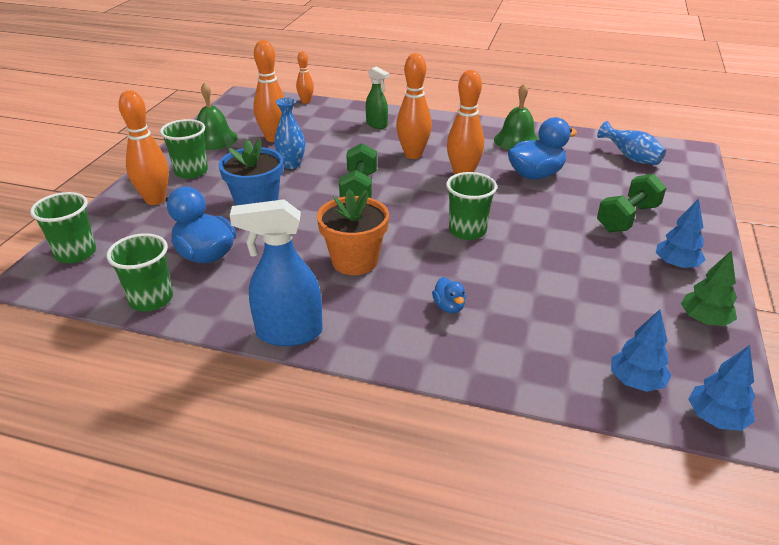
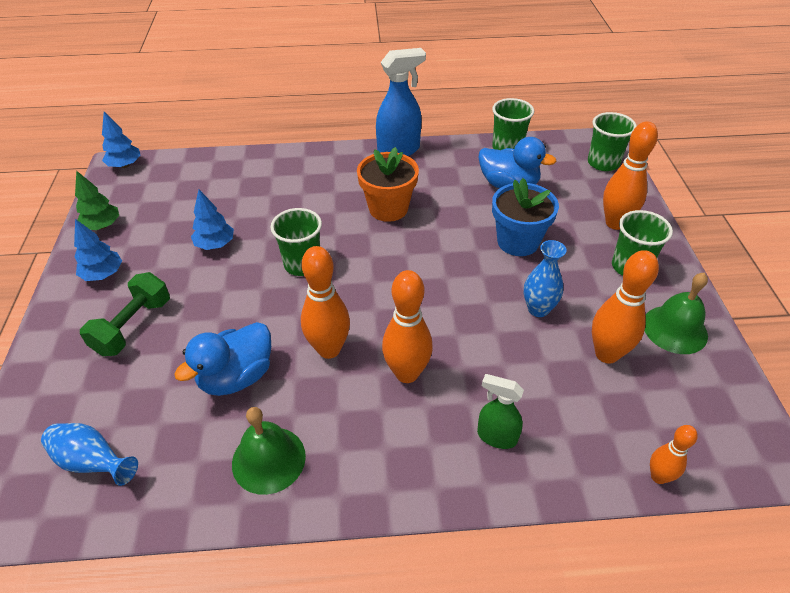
camera: 160 degrees right, 10 degrees up
(359, 189) = (436, 291): green dumbbell -> none
(449, 307) = (299, 191): blue duck -> none
(636, 381) = (168, 174): blue tree -> blue tree (215, 244)

